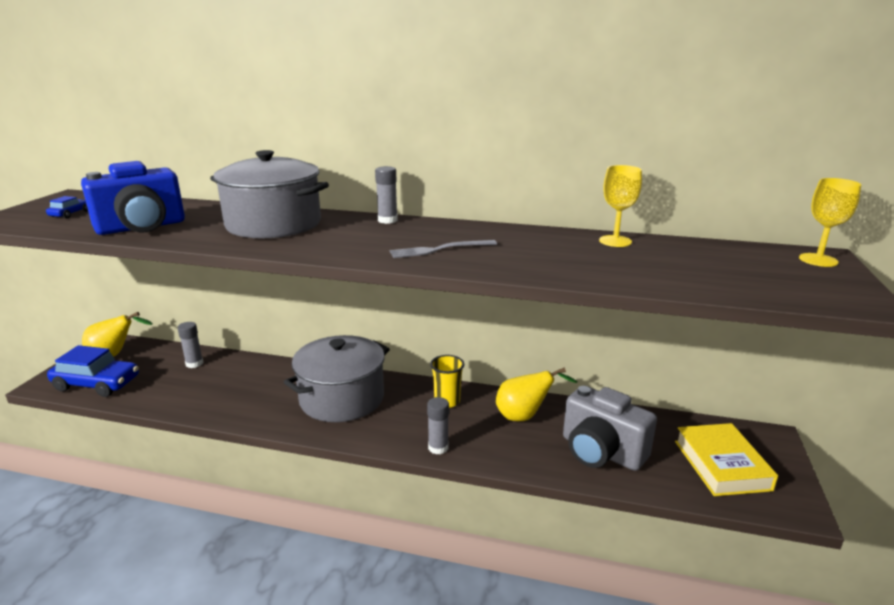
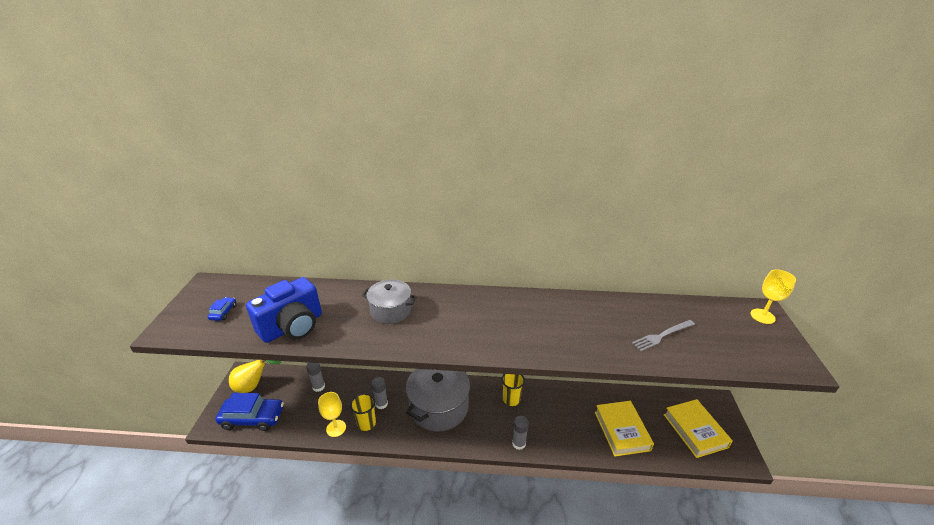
camera: 10 degrees left, 10 degrees up
(236, 404) = (366, 423): none -> yellow cup
(273, 224) = (391, 310): grey pot -> grey pot, size x0.59
(387, 220) = (470, 295): grey glue stick -> grey glue stick (381, 404)
(440, 249) = (524, 332): grey fork -> grey fork (662, 335)
(524, 416) = (565, 406): yellow pear -> none
(601, 452) = (621, 431): grey camera -> yellow book
(615, 241) = (633, 307): yellow goblet -> yellow goblet (336, 428)

